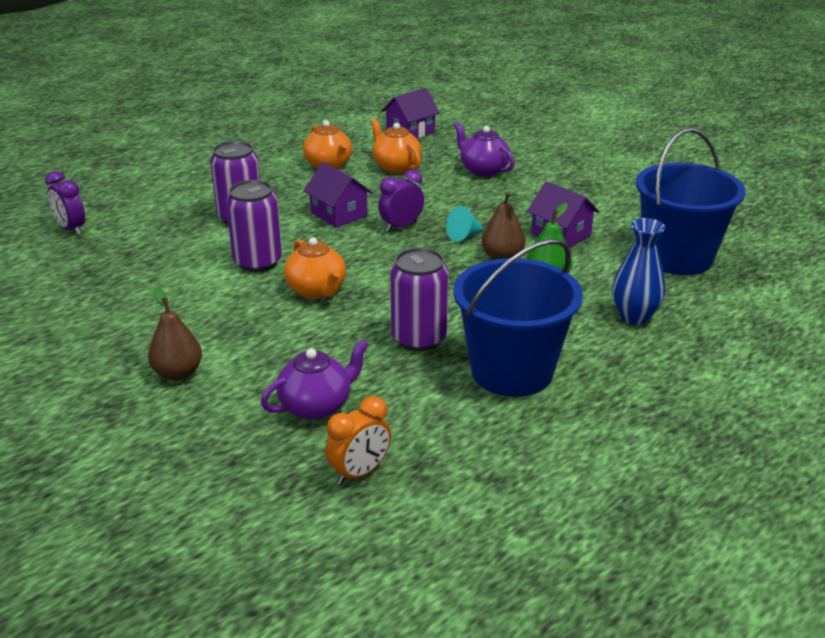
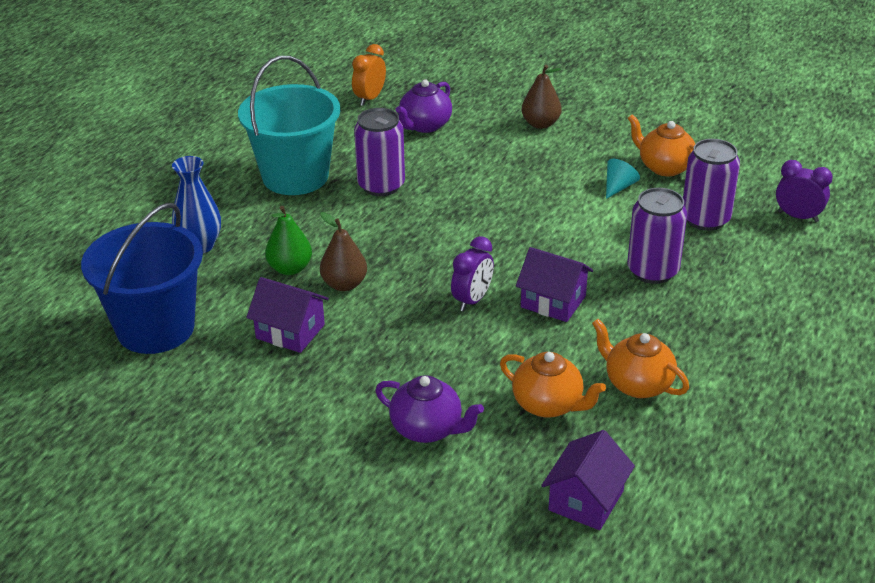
camera: 160 degrees right, 5 degrees up
(257, 262) = (578, 223): purple can -> purple can (705, 219)
(317, 290) = (498, 207): orange teapot -> orange teapot (664, 167)
(464, 236) = (397, 303): turquoise cone -> turquoise cone (618, 187)
(512, 371) = (295, 176): blue bucket -> turquoise bucket

